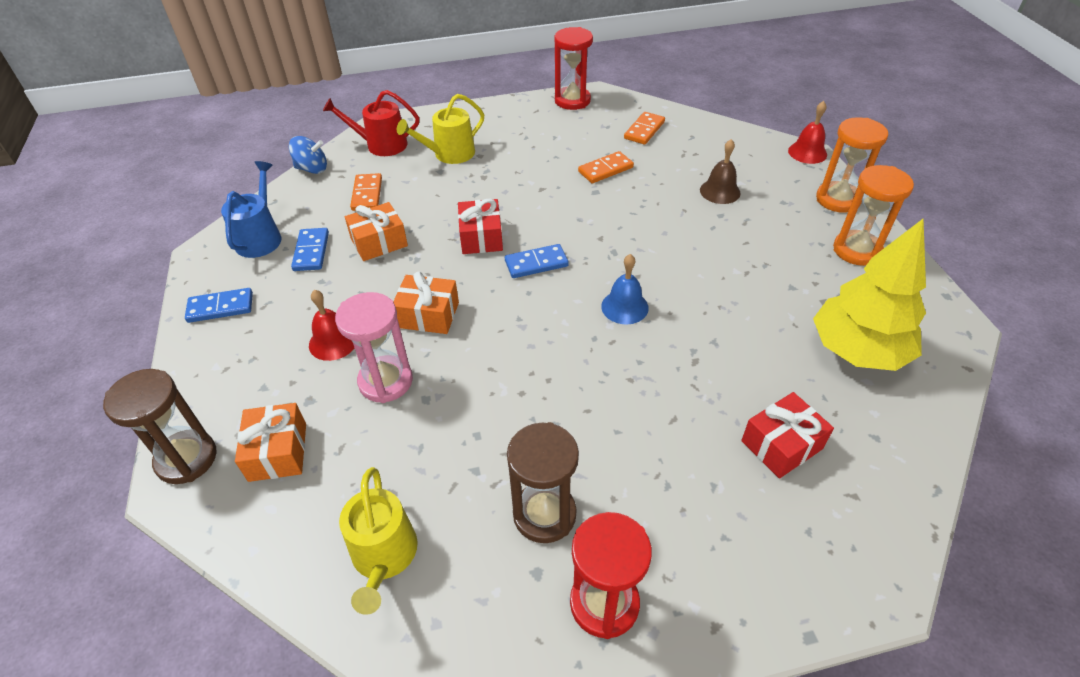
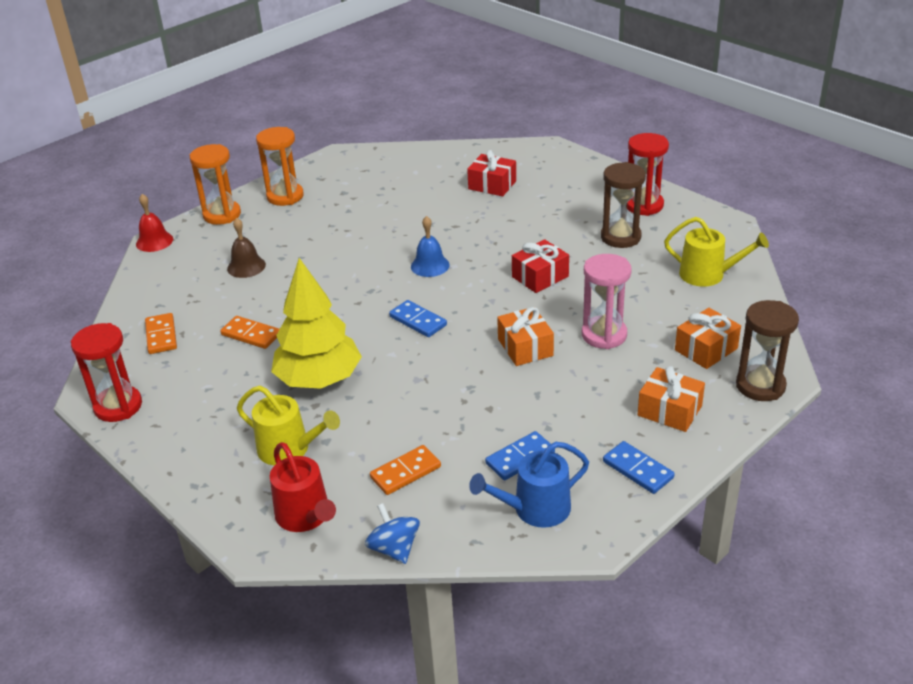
camera: 120 degrees left, 10 degrees down
(333, 341) = (599, 380): red bell -> none
(379, 242) = (469, 421): orange gift -> orange gift (669, 411)
(384, 556) = (708, 275): yellow watering can -> yellow watering can turned 60 degrees clockwise
(481, 237) = (410, 363): red gift -> red gift (540, 277)
(644, 130) = (161, 336): orange domino -> orange domino turned 75 degrees clockwise
(857, 351) = (392, 178): yellow tree -> yellow tree (319, 380)

